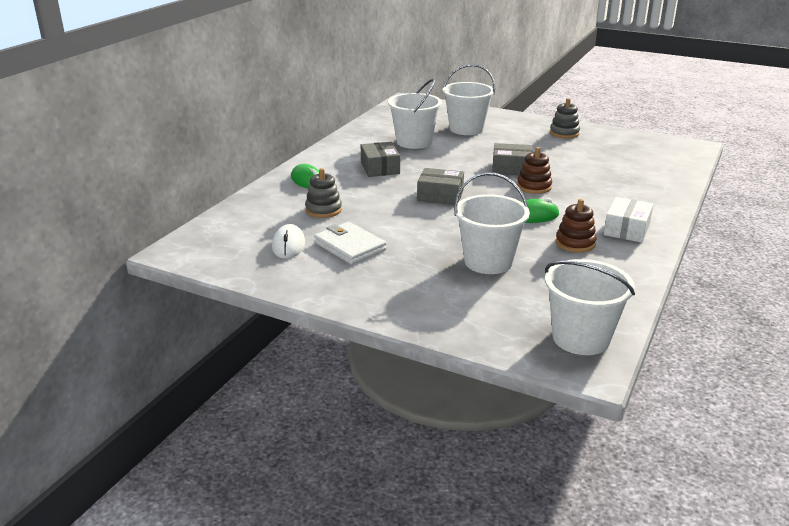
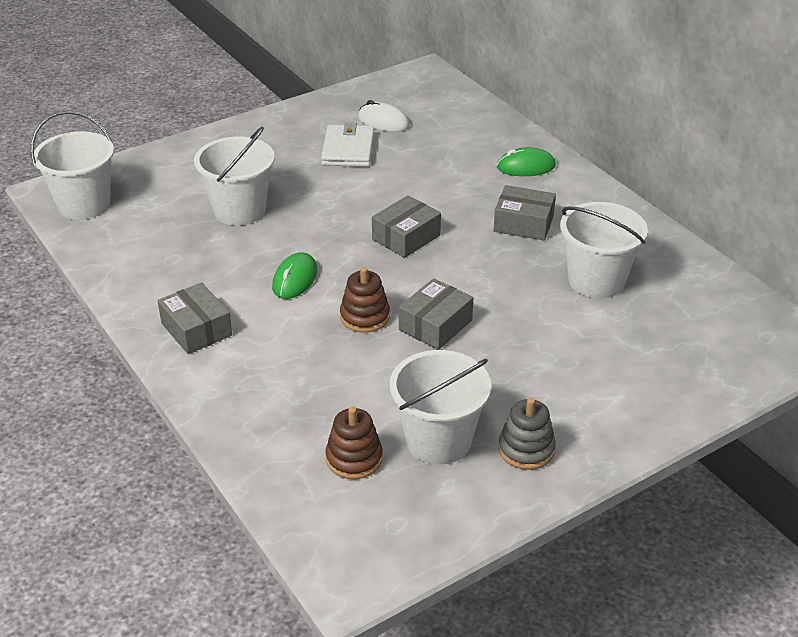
camera: 120 degrees right, 10 degrees up
(323, 210) = (440, 157): grey stacking toy -> none
(350, 246) = (348, 149): white wallet -> white wallet turned 75 degrees counterclockwise
(466, 129) = (618, 350): white bucket -> white bucket (438, 440)
(575, 243) = (211, 277): brown stacking toy -> brown stacking toy (354, 458)
(627, 229) = (196, 329): white box -> grey box

